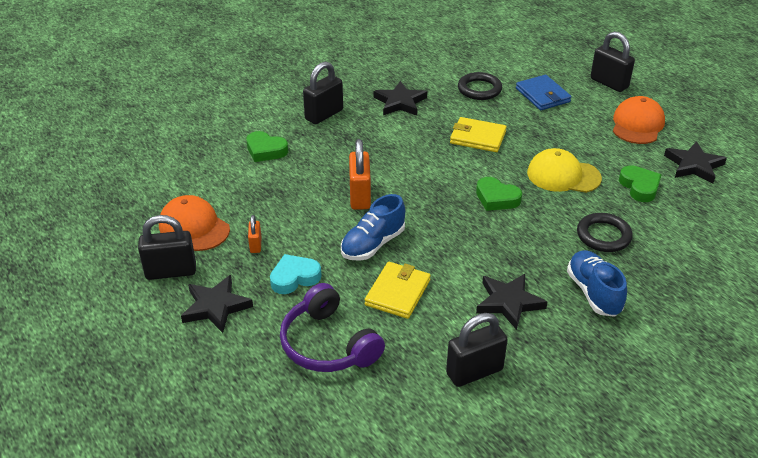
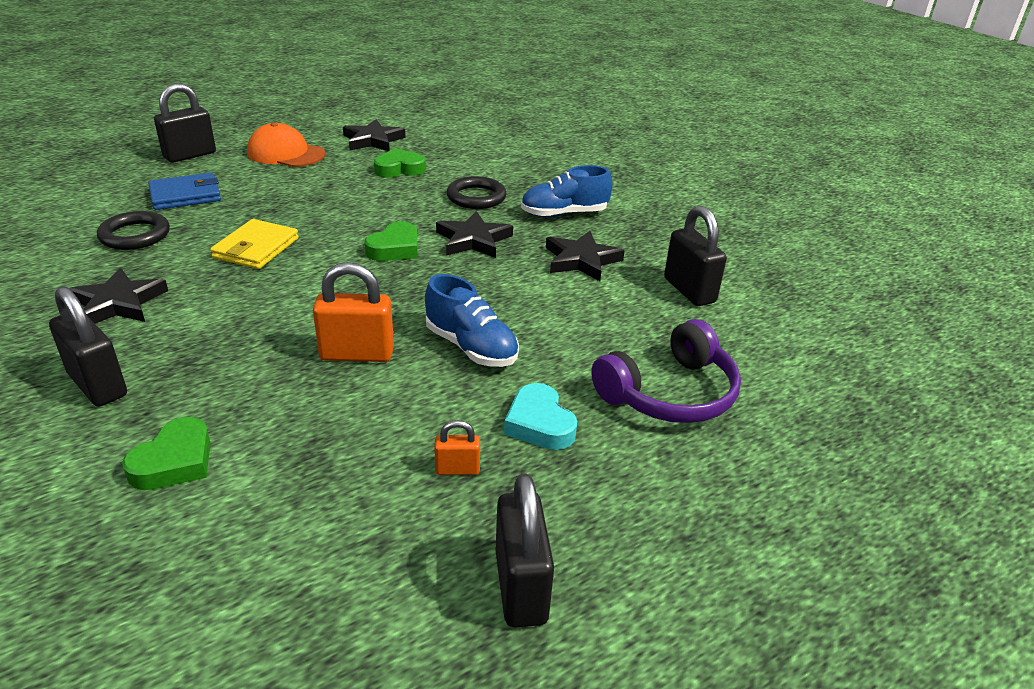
camera: 90 degrees left, 5 degrees down
(194, 227) = (391, 560): orange cap -> none
(215, 307) = (609, 514): black star -> black star (473, 240)
(397, 292) = (568, 332): yellow wallet -> none
(563, 175) = (364, 204): yellow cap -> none

